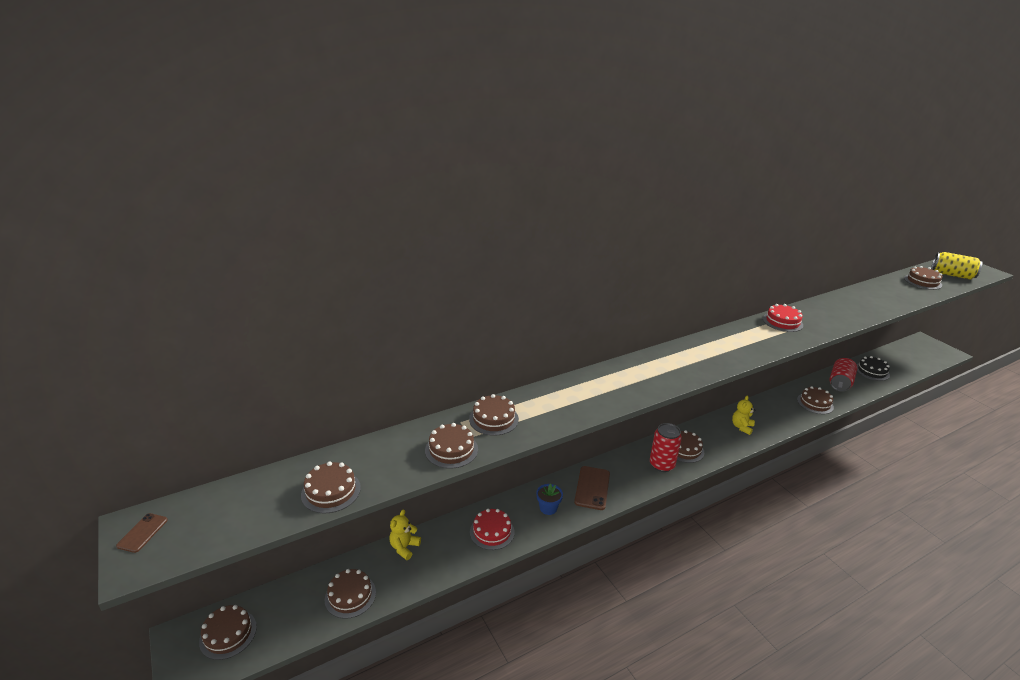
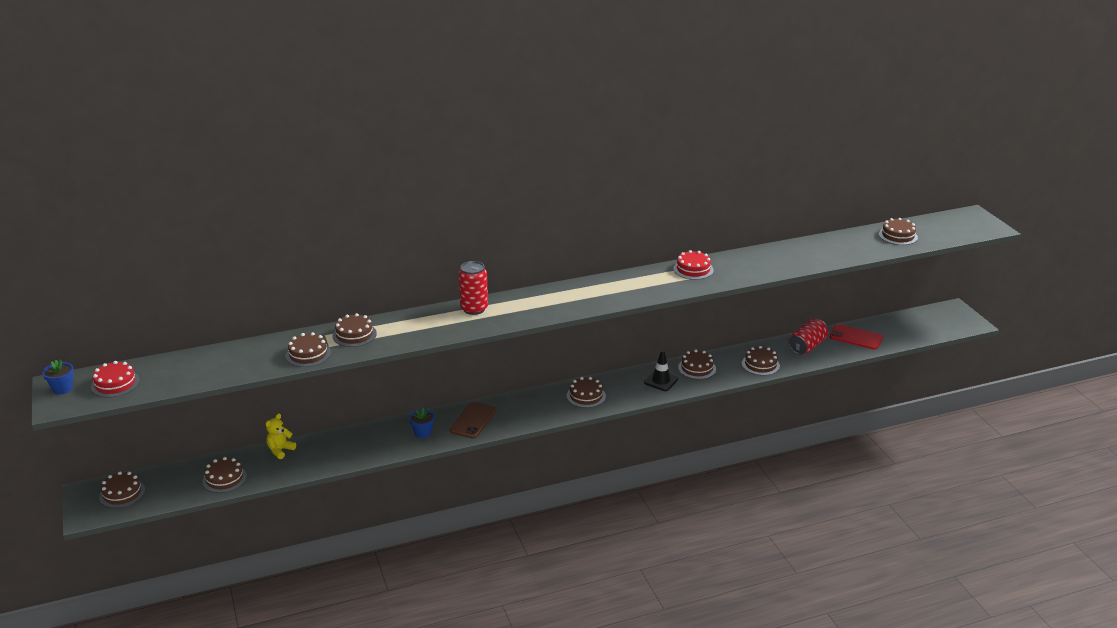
camera: 10 degrees right, 0 degrees up
(142, 533) = (62, 388): brown phone -> blue flower pot
(331, 491) = (203, 374): brown cake -> brown cake (697, 368)
(492, 532) = (362, 446): red cake -> red cake (115, 384)
(662, 465) = (554, 407): red can -> red can (474, 309)
(741, 427) = (661, 381): yellow teddy bear -> black traffic cone
(872, 371) = (856, 337): black cake -> red phone
(952, 275) = (943, 230): yellow can -> none

